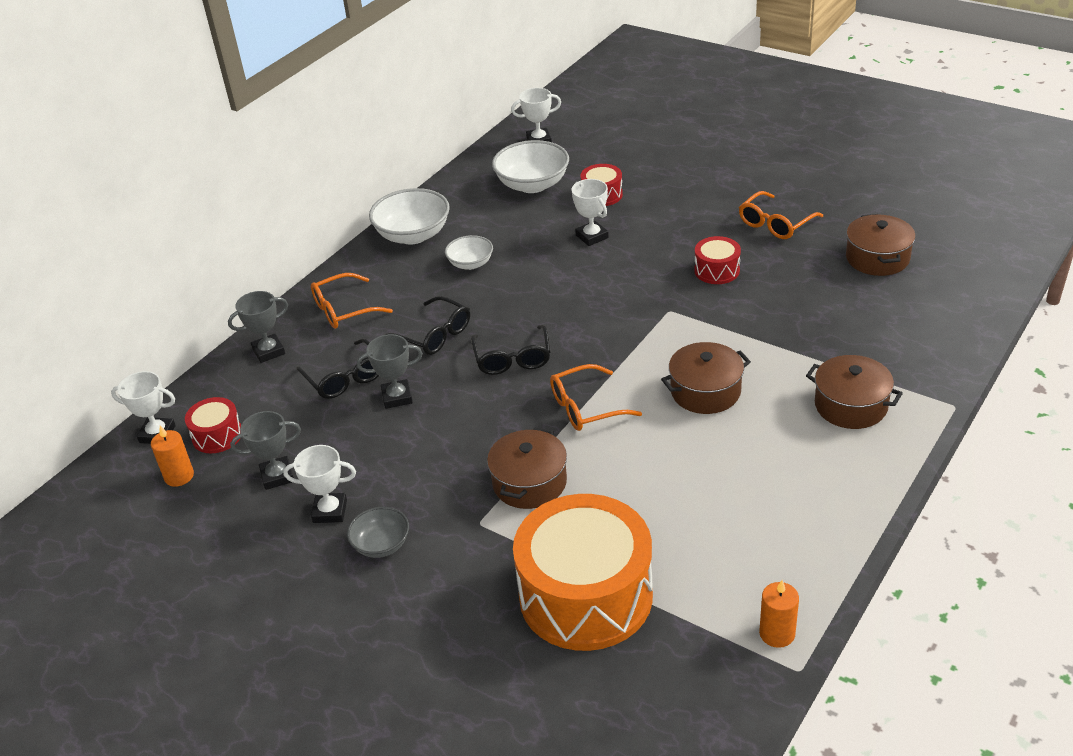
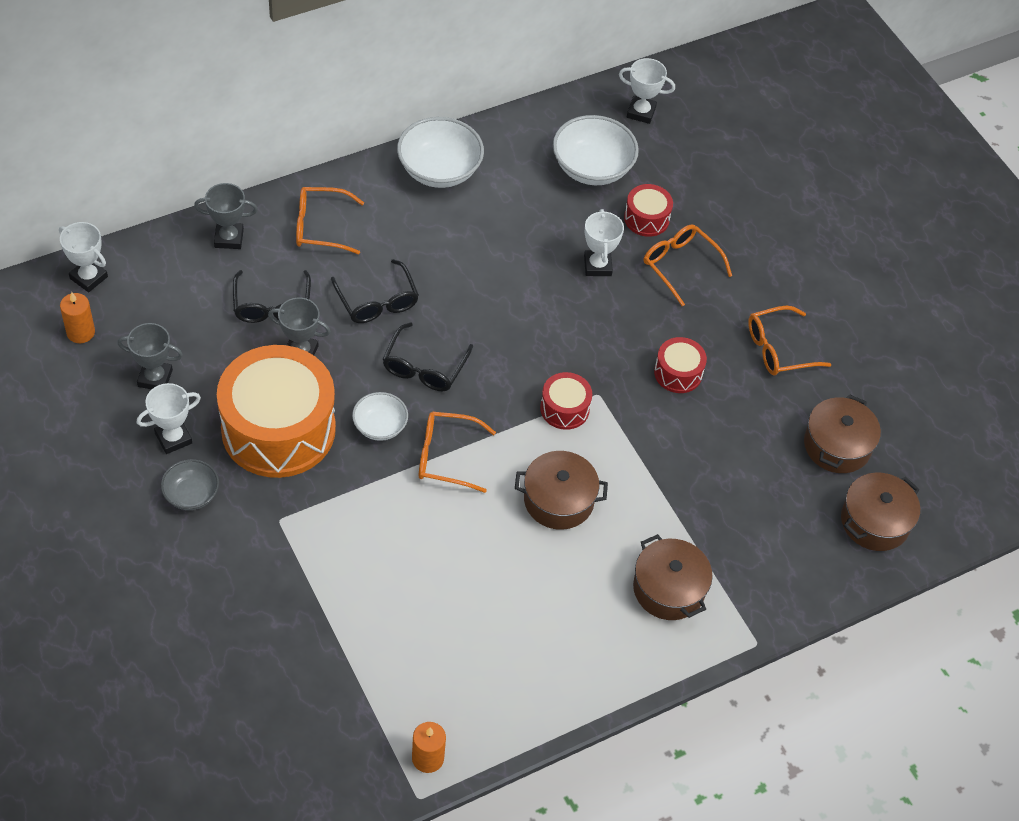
camera: 20 degrees right, 15 degrees up
(217, 435) = (134, 307): red drum -> red drum (564, 408)
(330, 511) = (173, 438): white trophy -> white trophy turned 60 degrees counterclockwise
(470, 263) = (465, 235): white bowl -> white bowl (380, 426)
(529, 482) = (345, 505): brown pot -> brown pot (875, 521)
(585, 595) = (311, 636): orange drum -> orange drum (278, 429)
(654, 209) = (680, 265): none -> orange glasses

